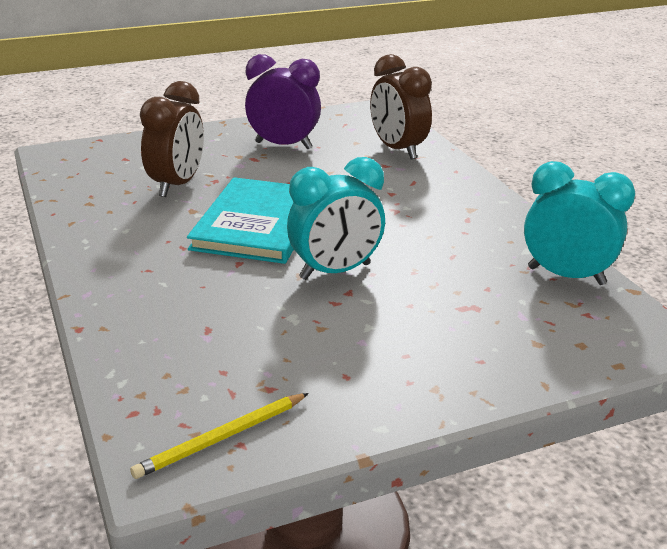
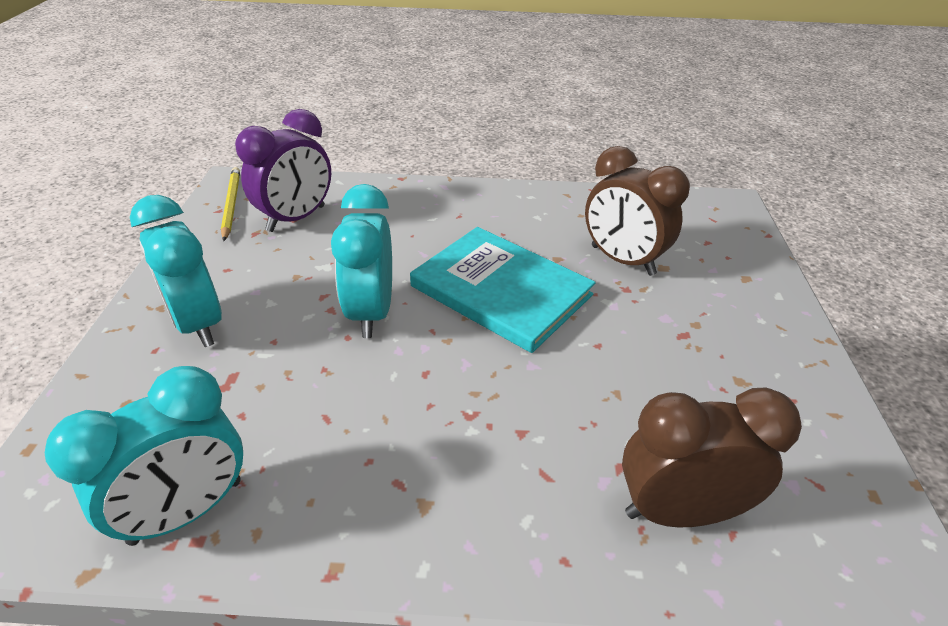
camera: 115 degrees right, 10 degrees up
(283, 145) = (724, 374): purple clock -> purple clock (296, 218)
(431, 352) = (198, 323): none -> turquoise clock

